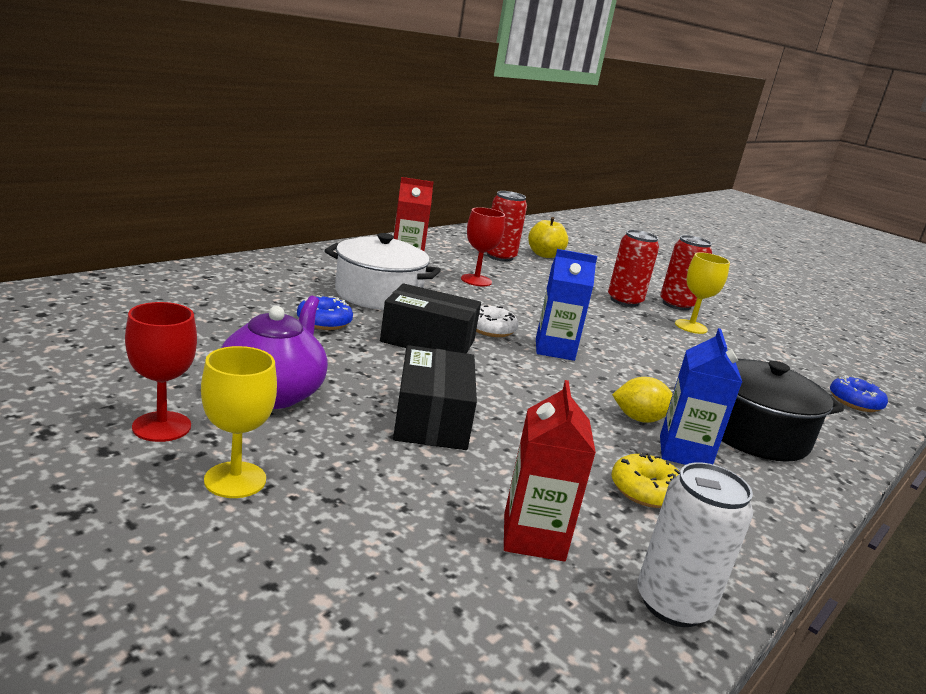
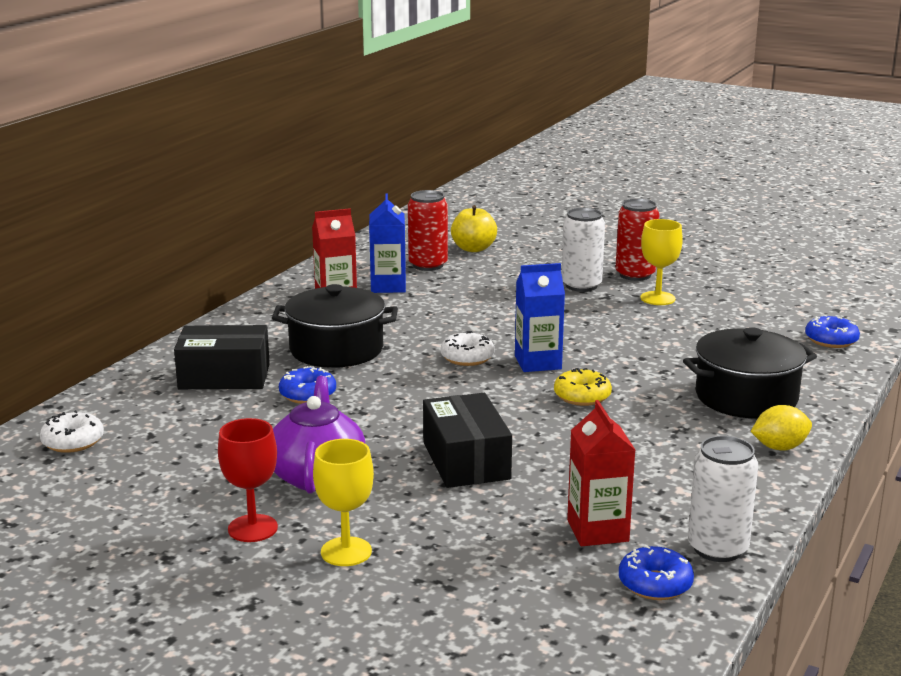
camera: 10 degrees left, 0 degrees up
(81, 305) = (73, 441): none -> white donut
(378, 295) = (336, 349): white pot -> black pot
(428, 341) = (416, 387): black box -> black box (224, 376)
(476, 280) = (421, 303): red goblet -> none
(574, 632) = (655, 584): none -> blue donut
(624, 301) = (581, 285): red can -> white can
(639, 419) = (642, 411): yellow lemon -> yellow lemon (779, 447)
(645, 491) = (669, 473): yellow donut -> yellow donut (582, 396)
(684, 453) = (691, 432): blue carton -> blue carton (388, 286)

